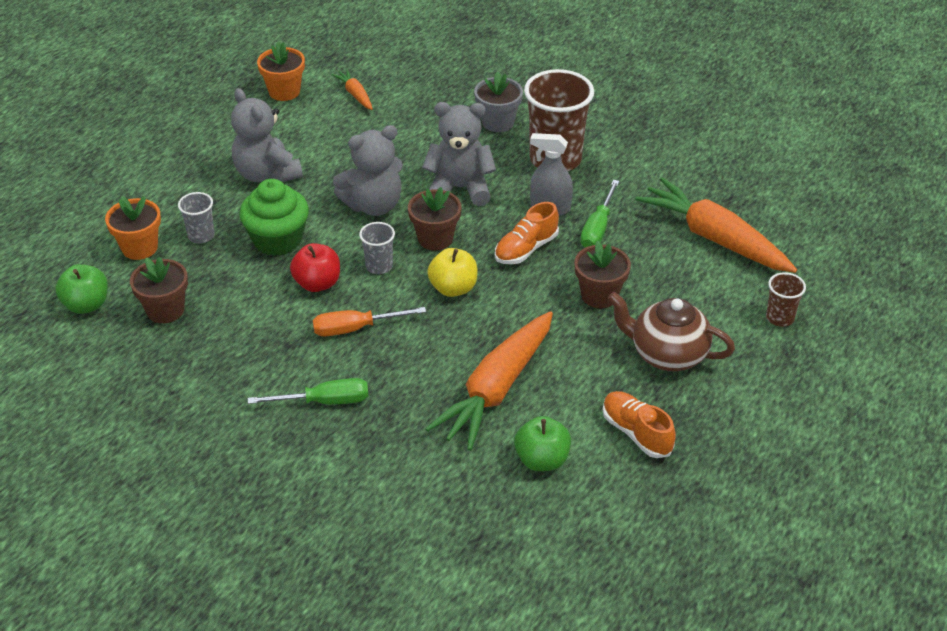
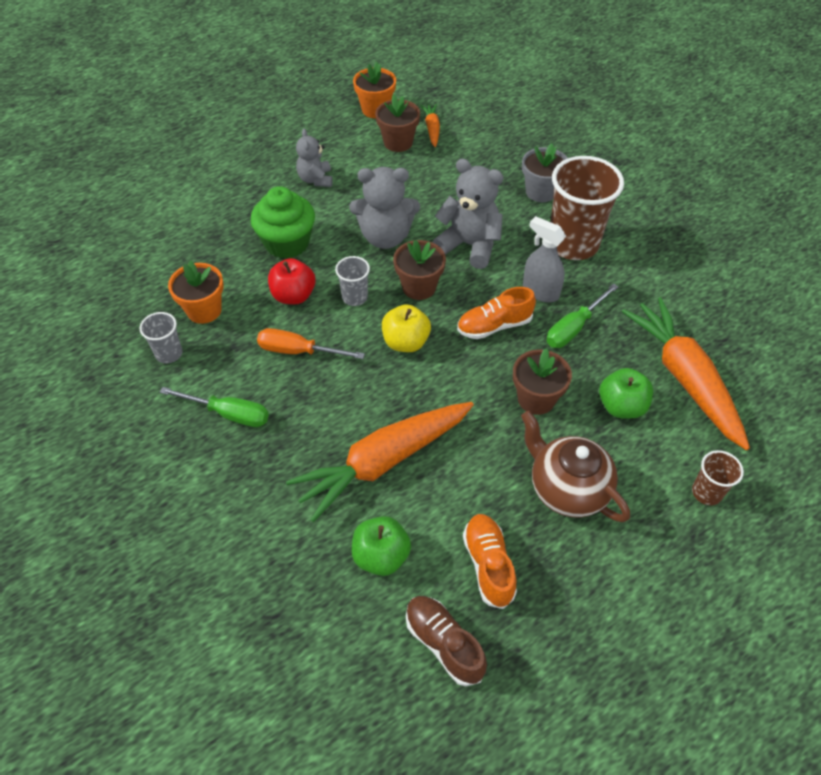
camera: 25 degrees right, 10 degrees up
(86, 305) = (105, 251): green apple -> green apple (621, 406)
(140, 248) = (176, 213): orange flower pot -> orange flower pot (204, 310)
(165, 310) = (159, 277): brown flower pot -> brown flower pot (398, 142)
(201, 236) = (229, 219): grey cup -> grey cup (169, 353)
(266, 174) = (315, 179): grey teddy bear -> grey teddy bear, size x0.61
(635, 501) = (444, 643): none -> brown shoe

